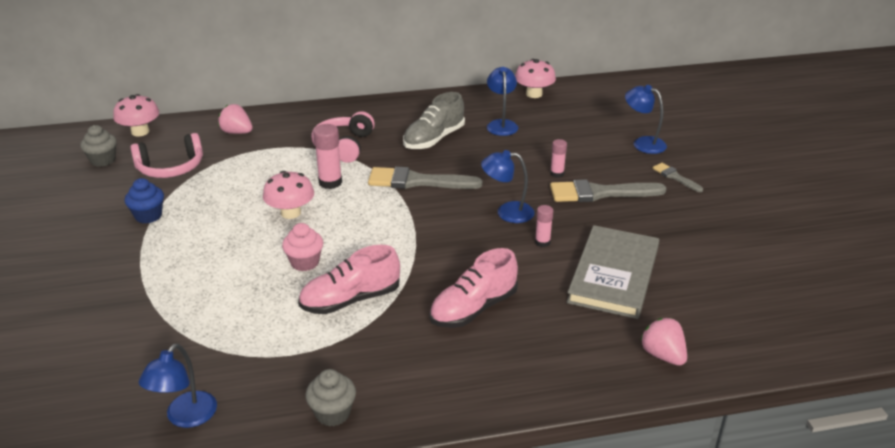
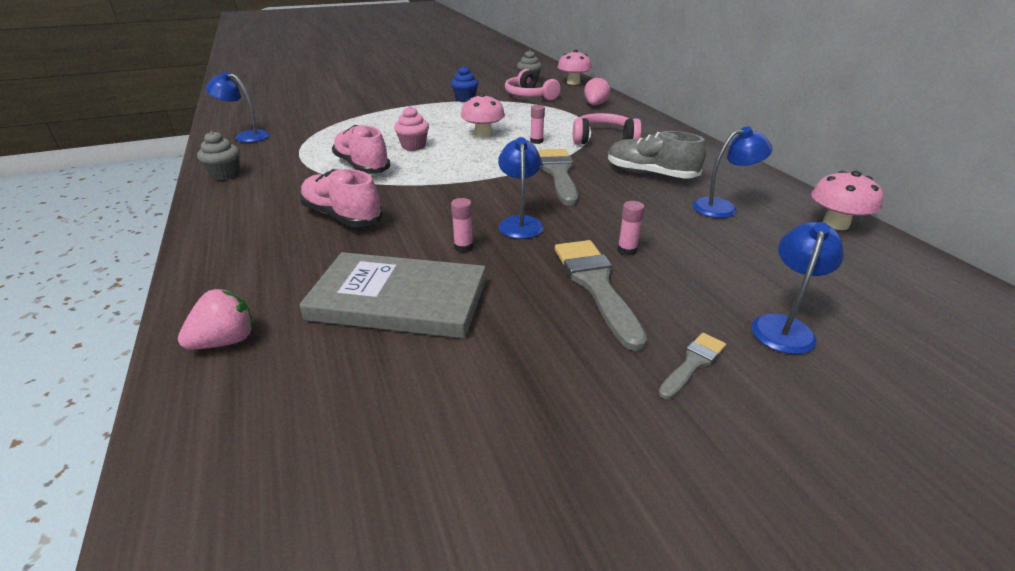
camera: 80 degrees right, 0 degrees up
(330, 182) = (536, 141): pink glue stick -> pink glue stick, size x0.60

